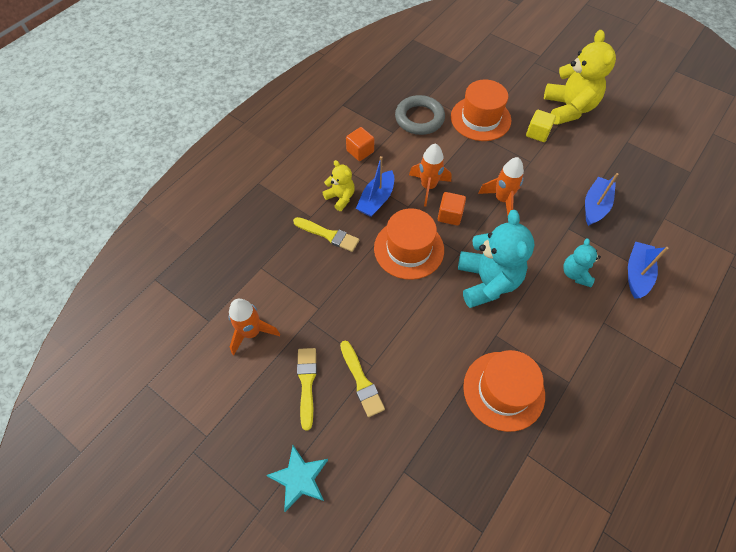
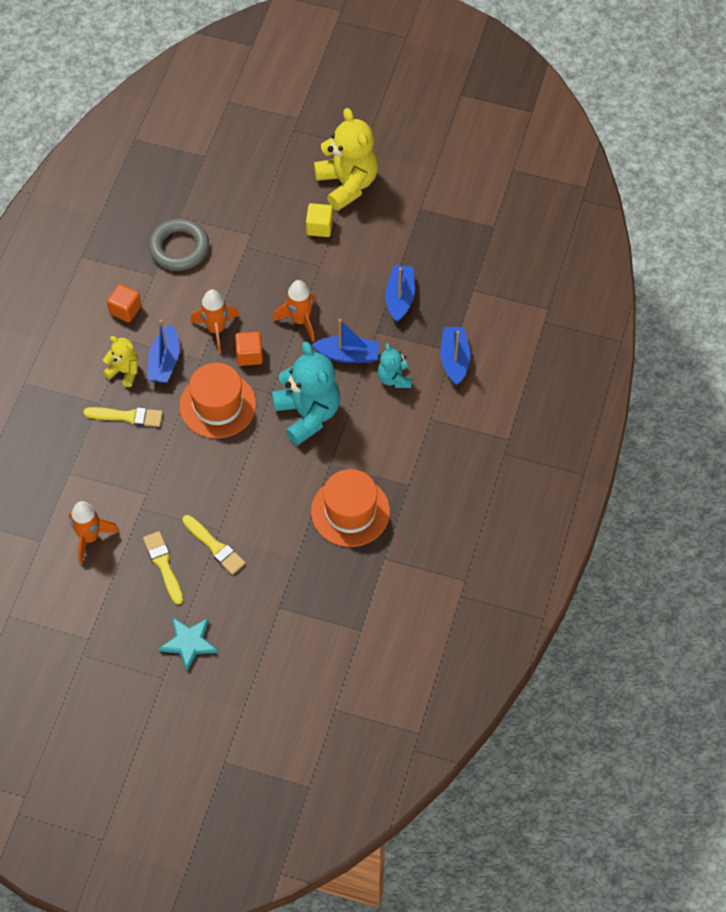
camera: 20 degrees left, 0 degrees up
(480, 118) = (250, 227): orange hat -> none
(537, 240) = (348, 355): none -> blue boat

